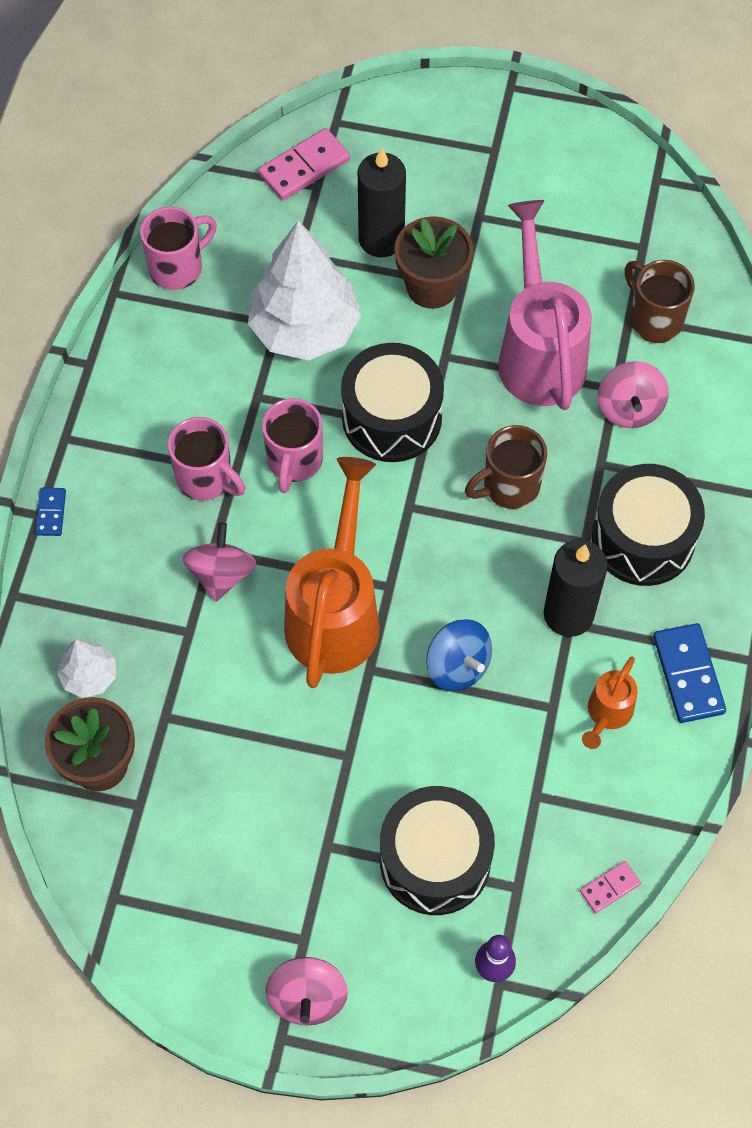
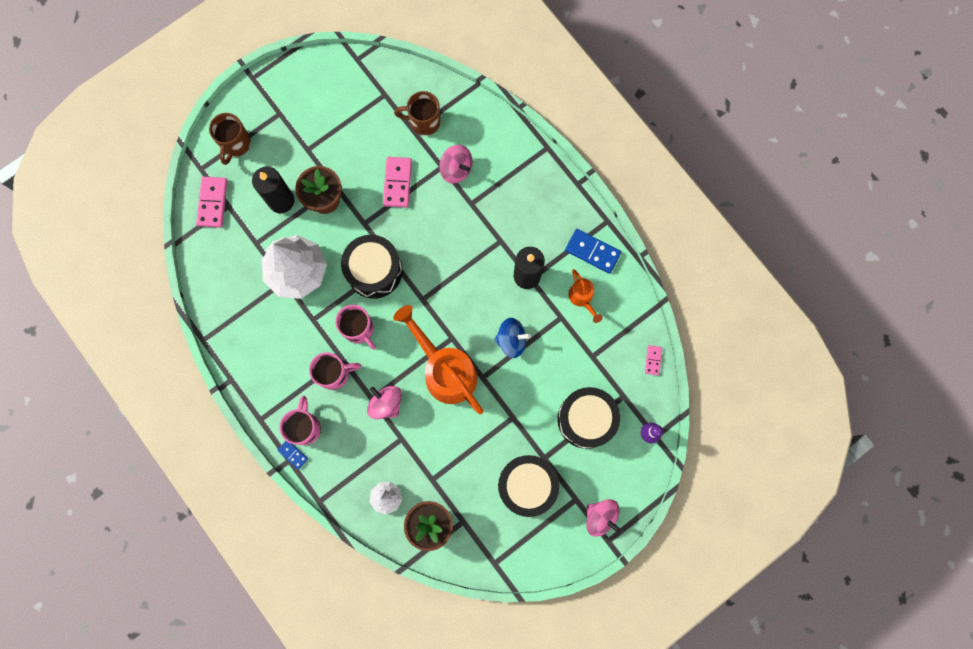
camera: 50 degrees left, 15 degrees up
(178, 267) = (215, 301): pink mug -> pink mug (305, 427)
(509, 487) = (449, 250): brown mug -> brown mug (235, 144)
(539, 353) = (397, 183): pink watering can -> pink domino
(643, 539) = (519, 216): black drum -> black drum (527, 485)

